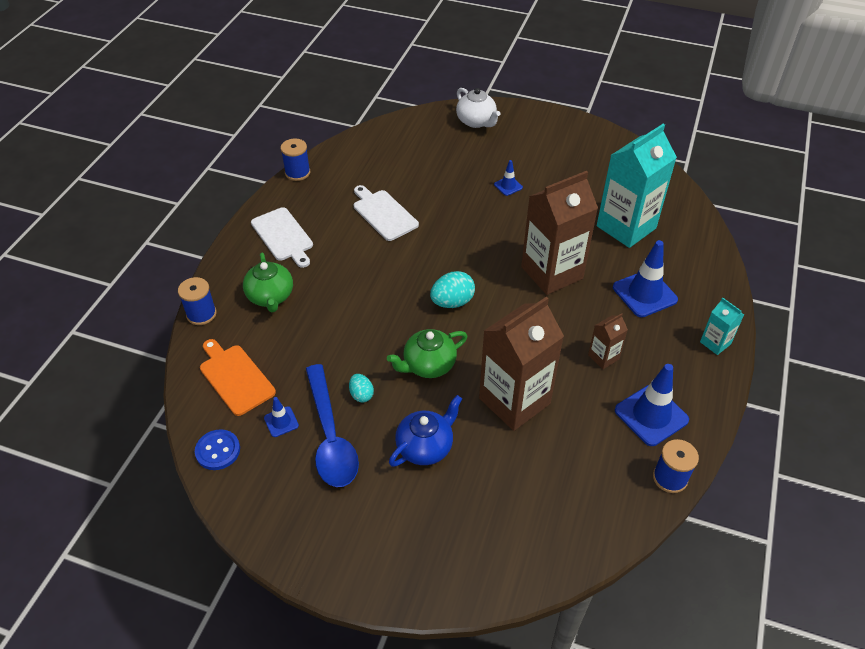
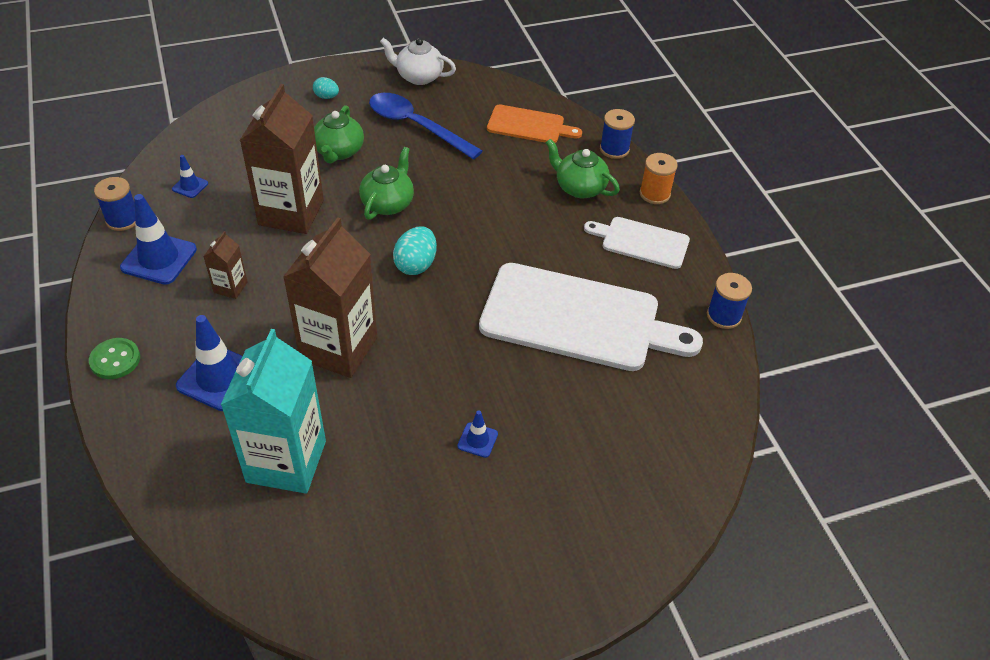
camera: 140 degrees right, 0 degrees up
(218, 451) = (484, 86): blue button -> none
(226, 262) = (654, 194): none -> orange spool
(281, 422) = (461, 118): blue traffic cone -> blue traffic cone (190, 186)
(361, 394) = (421, 159): turquoise egg -> turquoise egg (326, 97)
(383, 213) = (578, 319): white cutting board -> white cutting board, size x1.92
(425, 446) = (339, 152): blue teapot -> green teapot
(476, 121) = (617, 534): white teapot -> white teapot (418, 77)
(715, 343) = (115, 360): turquoise carton -> green button

